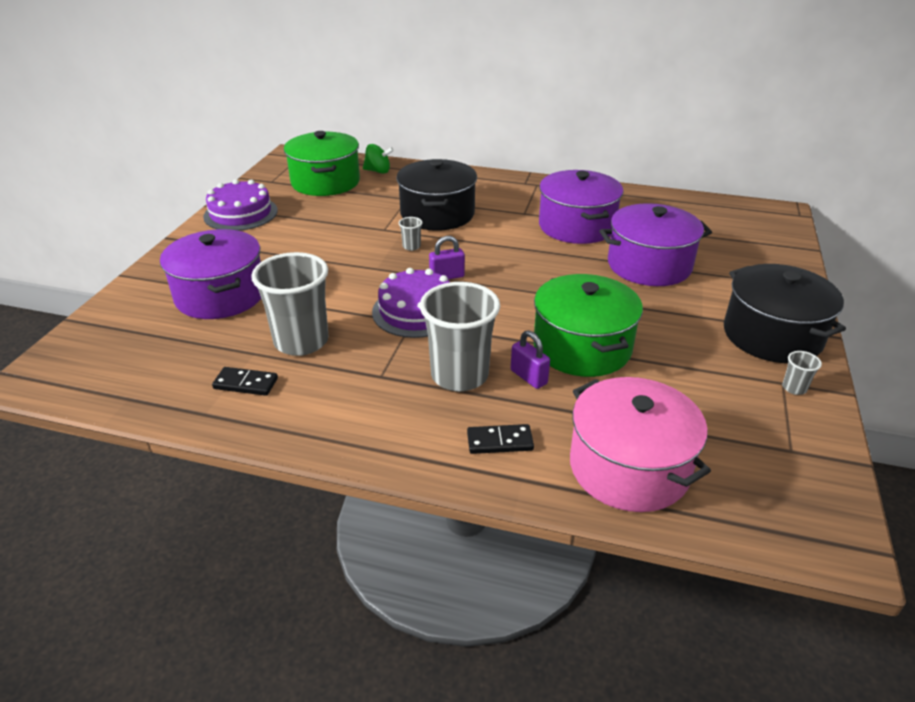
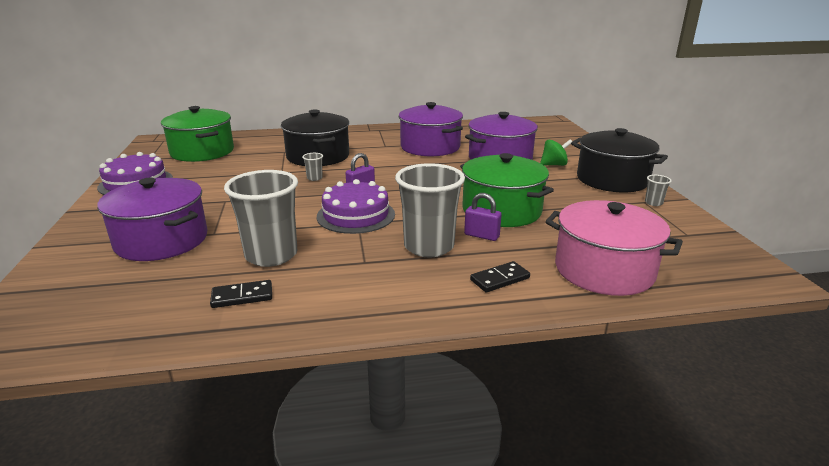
camera: 25 degrees left, 10 degrees down
(378, 171) = (244, 139): green spinning top -> green spinning top (554, 165)

